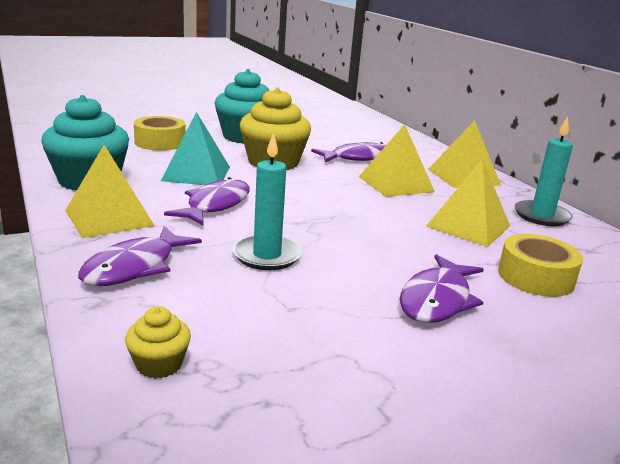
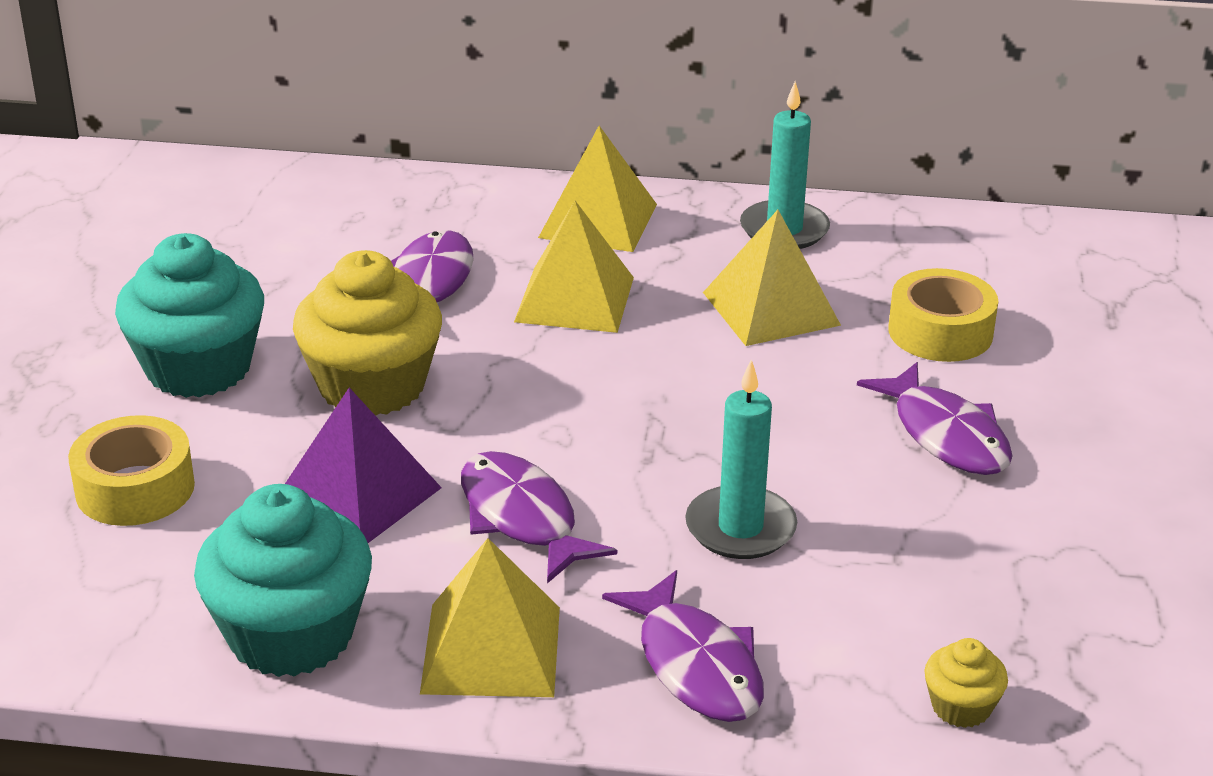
camera: 55 degrees left, 10 degrees up
(196, 173) = (357, 494): turquoise pyramid -> purple pyramid

